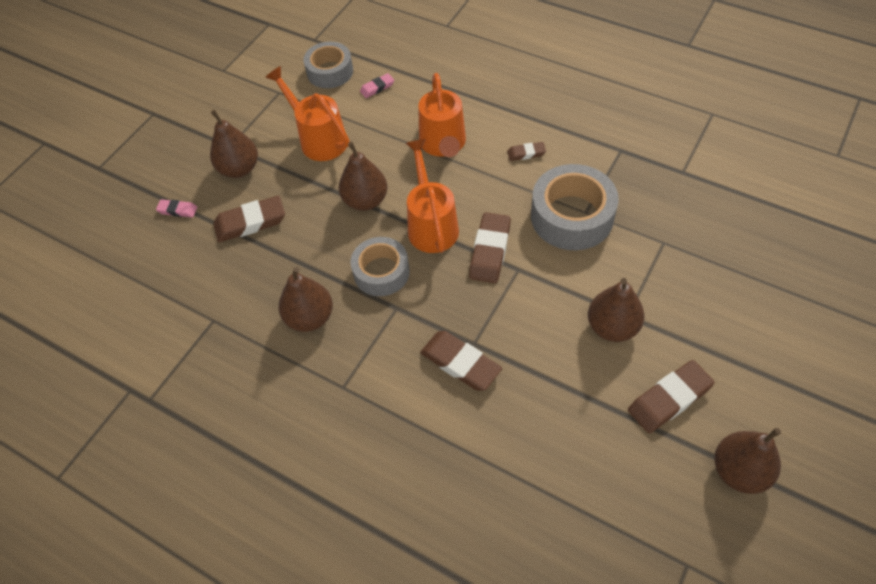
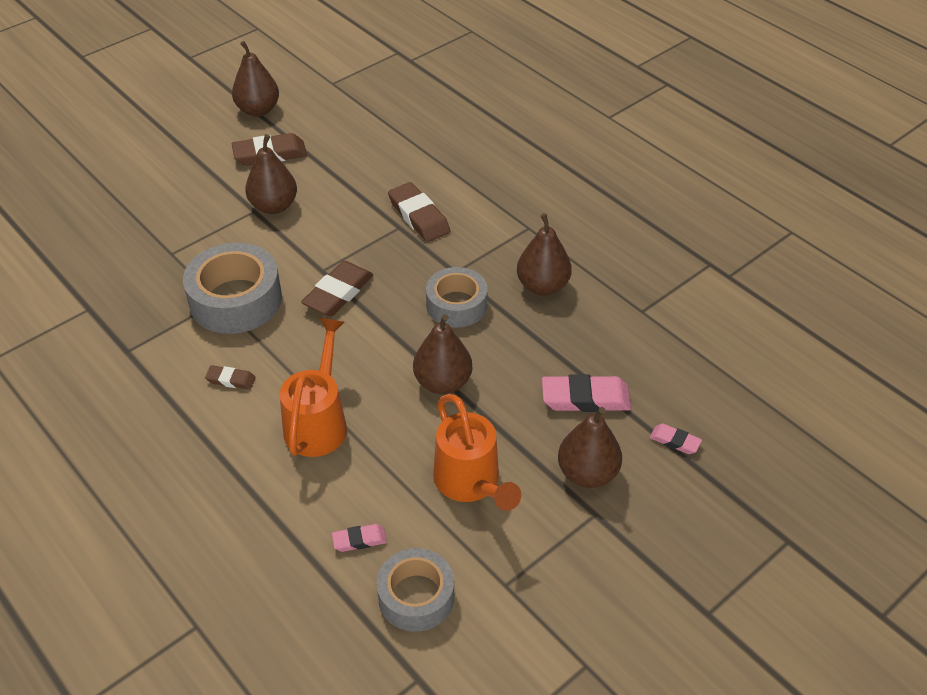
camera: 165 degrees left, 10 degrees down
(250, 222) = (585, 398): brown eraser -> pink eraser
(431, 224) = (382, 335): orange watering can -> none

